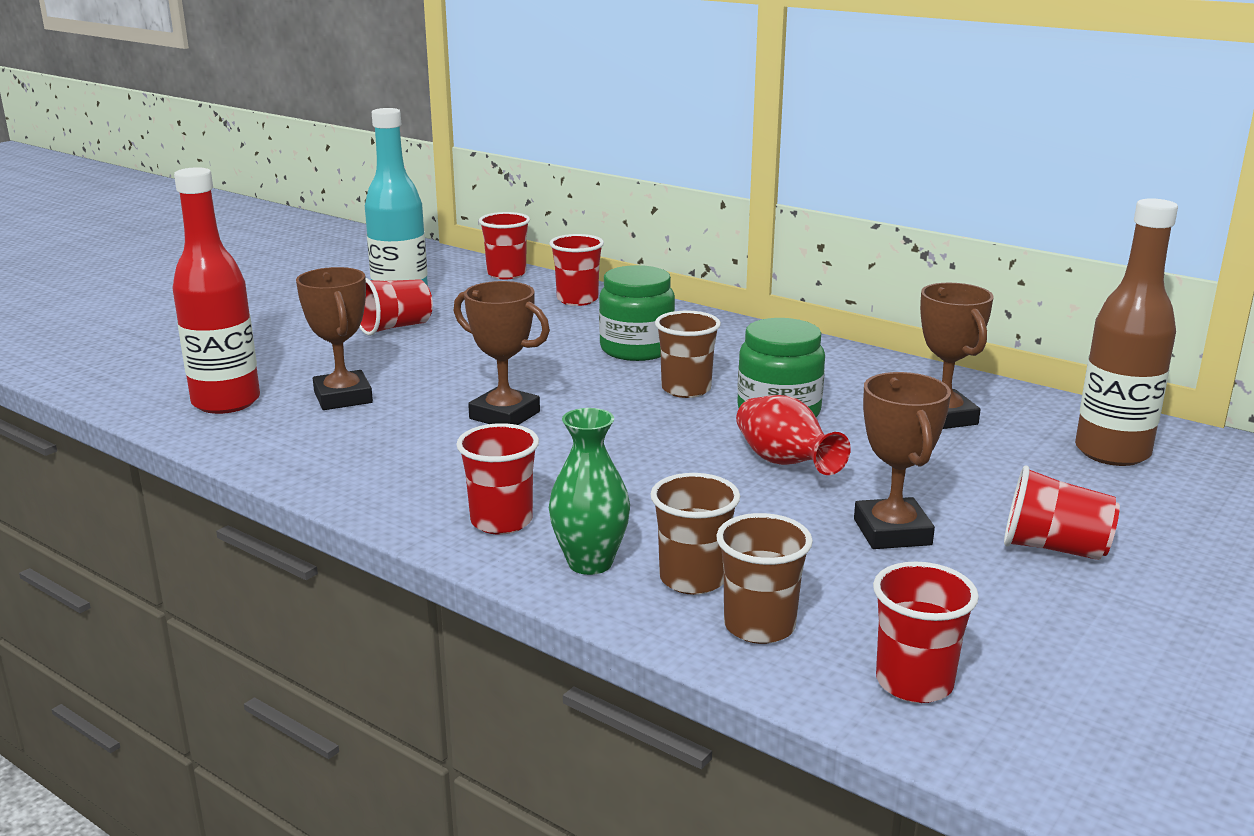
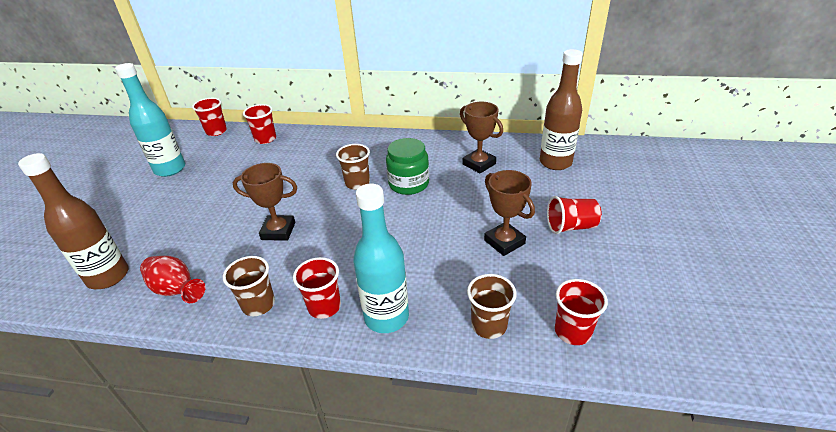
camera: 25 degrees left, 15 degrees up
(226, 402) = (108, 276): red bottle -> brown bottle
(343, 397) = (179, 248): brown trophy -> none
(394, 327) = (177, 187): red cup -> none
(590, 563) = (386, 317): green vase -> turquoise bottle
(636, 349) = (316, 164): green jar -> none
(693, 579) = (440, 307): brown cup -> brown cup (258, 304)
(785, 463) = (432, 216): red vase -> red vase (176, 290)

